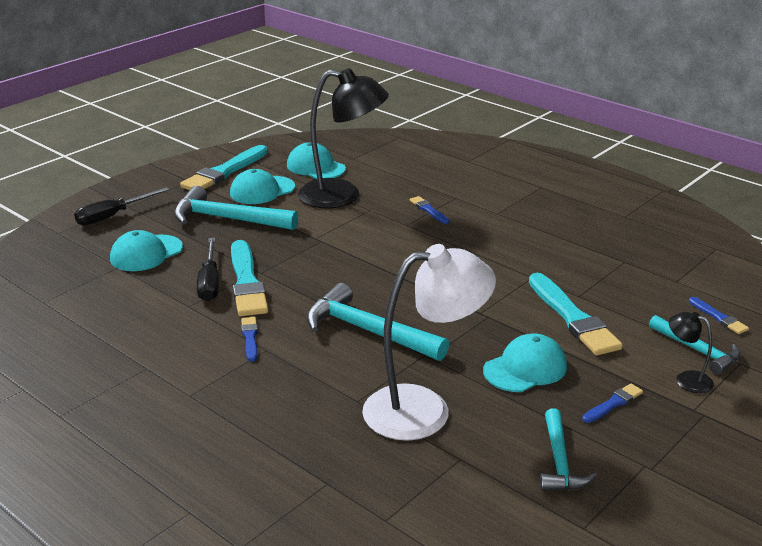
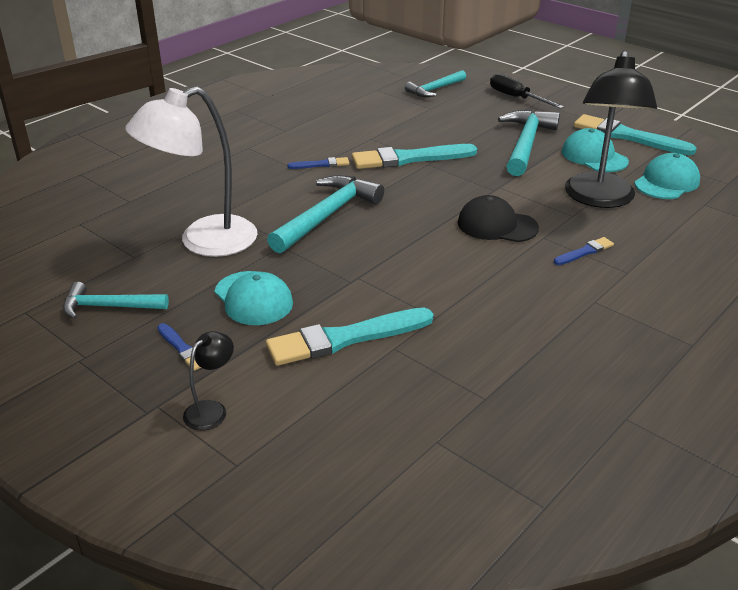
camera: 90 degrees right, 5 degrees up
(146, 253) = (453, 116): turquoise cap -> none
(209, 282) = (408, 143): black screwdriver -> none
(387, 243) = (497, 225): none -> black cap
(424, 409) = (203, 241): white lamp -> white lamp turned 75 degrees clockwise
(697, 351) = (267, 430): turquoise hammer -> turquoise hammer (434, 89)
(719, 317) = (342, 466): blue brush -> none

